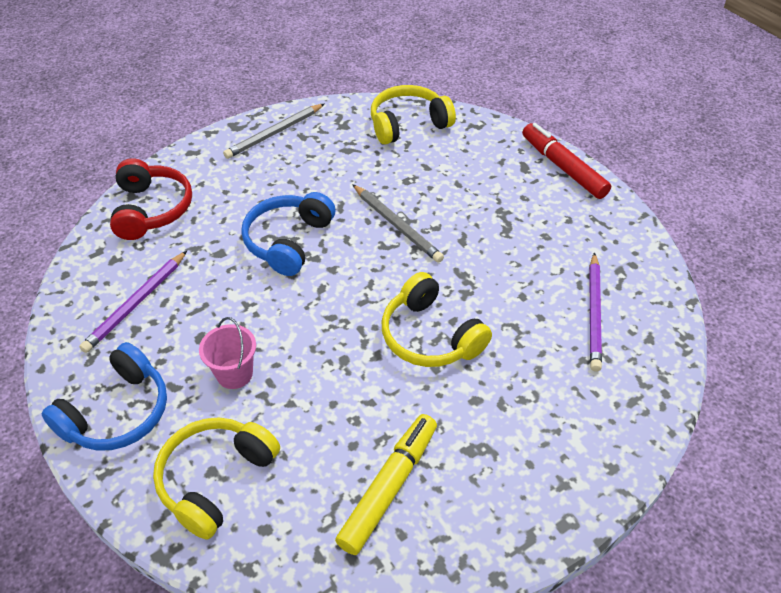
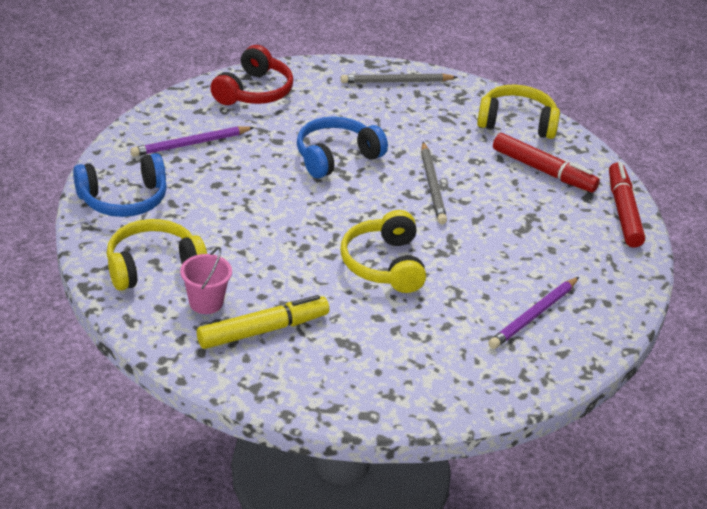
camera: 30 degrees right, 10 degrees down
(234, 374) = (220, 216): pink bucket -> pink bucket (206, 302)
(469, 160) = (543, 170): none -> red marker

